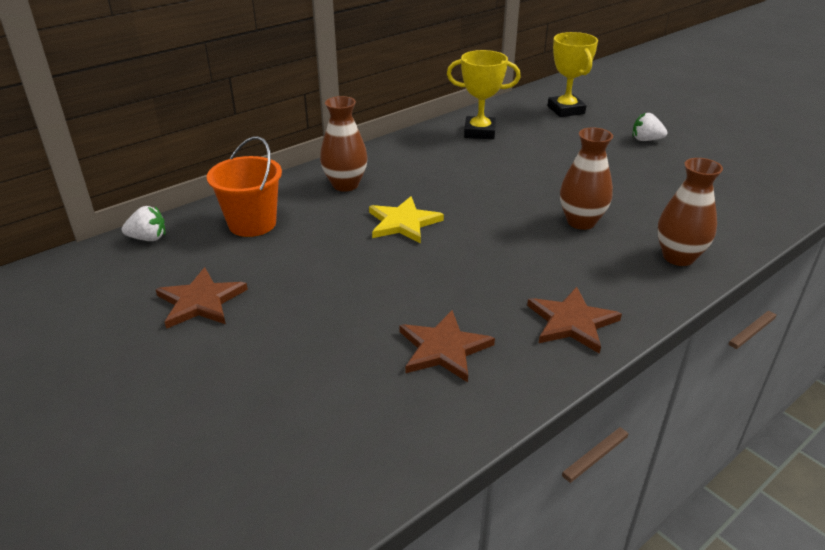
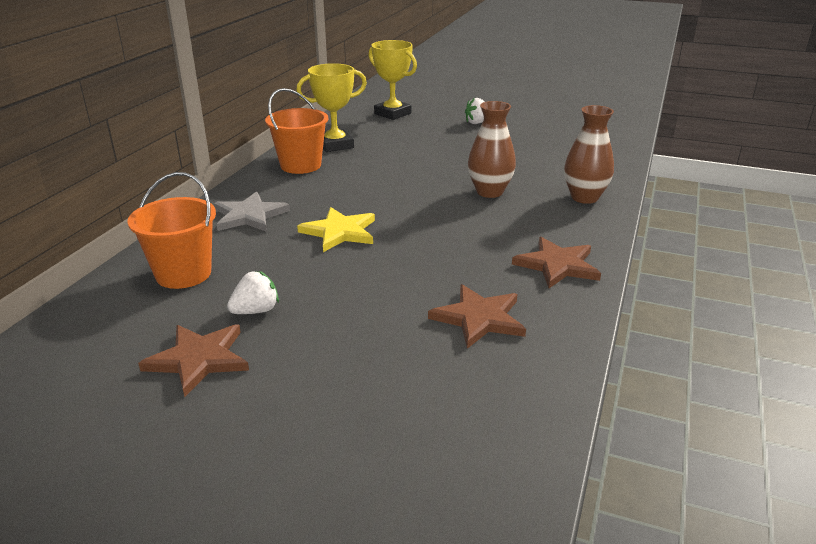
camera: 30 degrees left, 5 degrees down
(148, 238) = (70, 321): white strawberry -> white strawberry (256, 311)
(345, 185) = (249, 215): brown vase -> grey star
(430, 146) = (300, 165): none -> orange bucket

